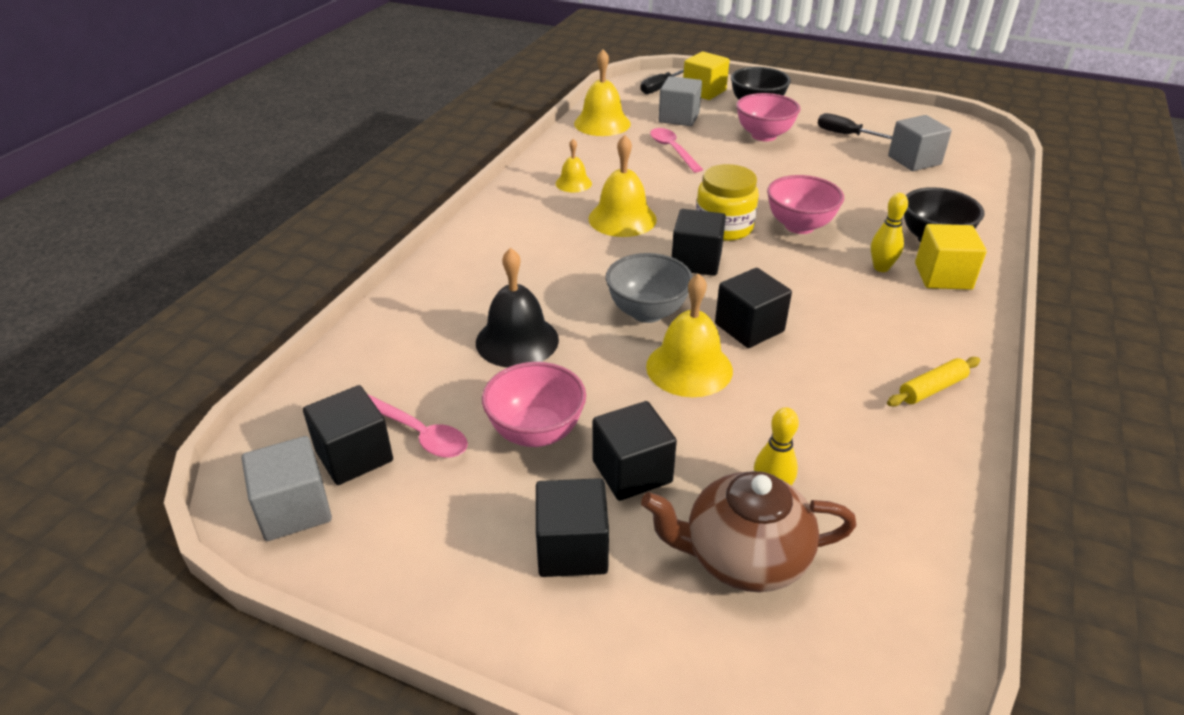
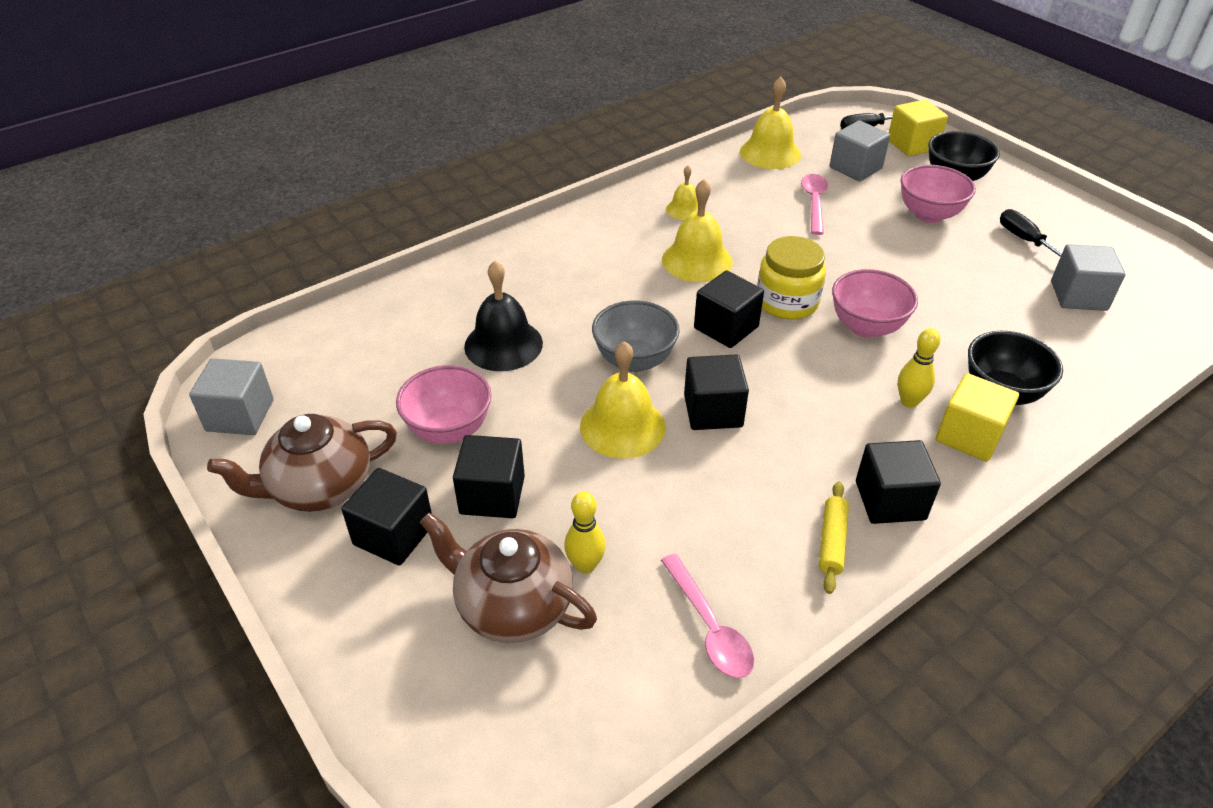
camera: 30 degrees right, 5 degrees up
(354, 456) = (309, 392): black cube -> black cube (890, 500)
(419, 434) = (366, 394): pink spoon -> pink spoon (709, 627)
(453, 540) = (319, 487): none -> brown teapot
(932, 389) = (831, 542): yellow rolling pin -> yellow rolling pin turned 75 degrees counterclockwise

